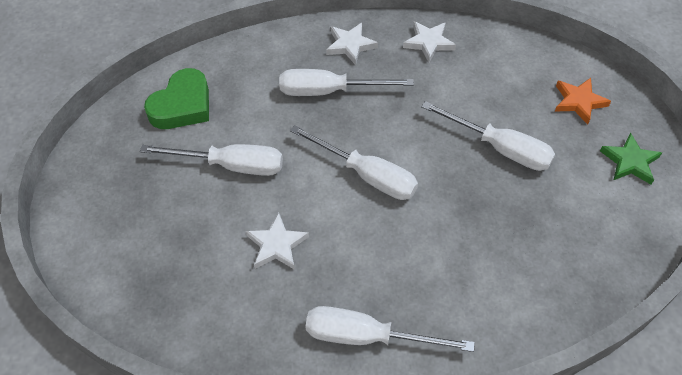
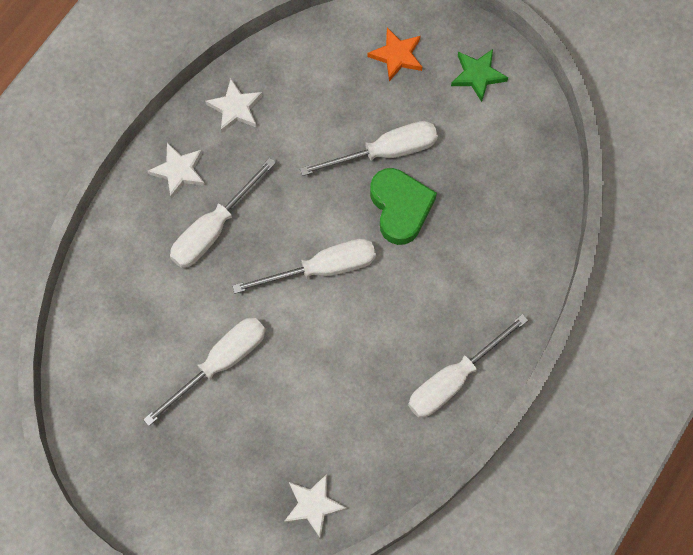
camera: 50 degrees left, 15 degrees up
(182, 105) = (119, 357): green heart -> green heart (400, 208)
(277, 245) = (326, 384): white star -> white star (313, 505)

